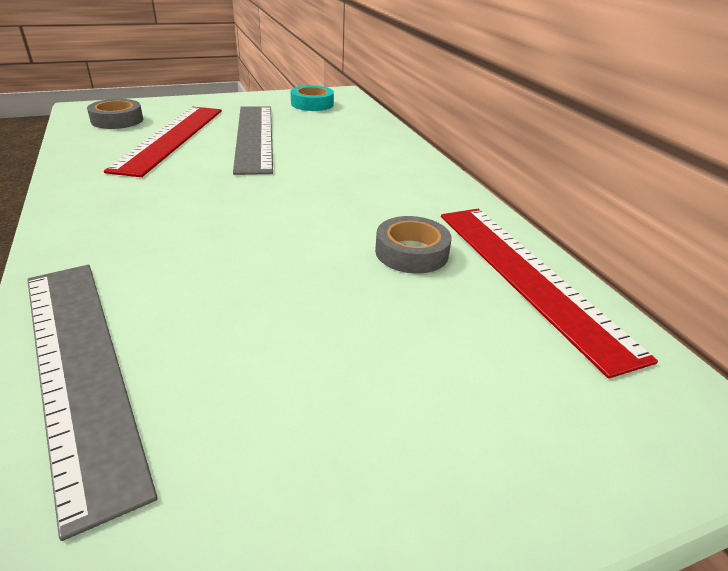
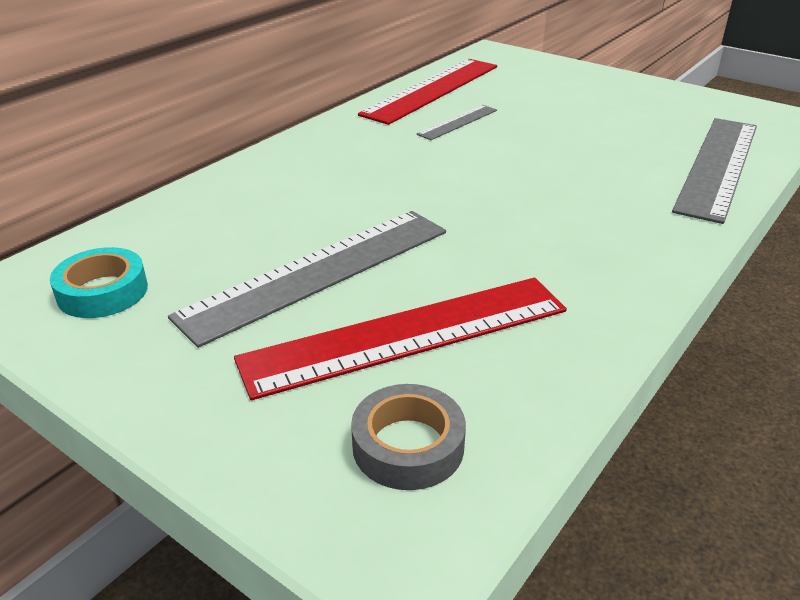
camera: 120 degrees left, 0 degrees up
(411, 252) = (458, 122): grey tape -> grey ruler

